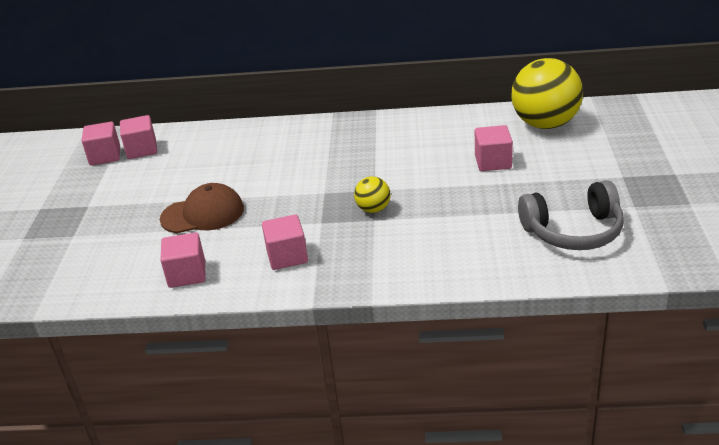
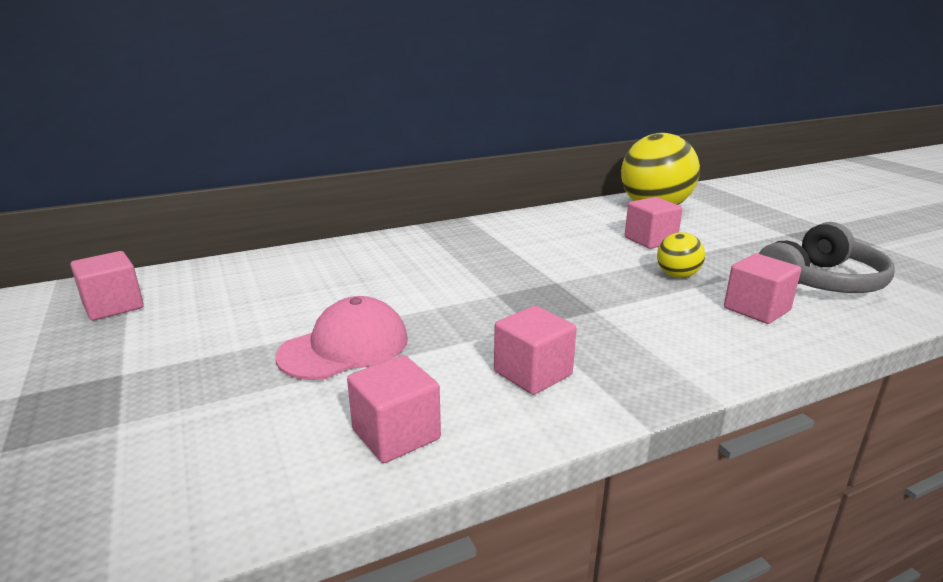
camera: 30 degrees left, 10 degrees down
(142, 150) = (174, 290): pink cube -> pink cube (756, 309)
(203, 214) = (344, 347): brown cap -> pink cap
(373, 209) = (580, 300): yellow ball -> yellow ball (677, 275)

